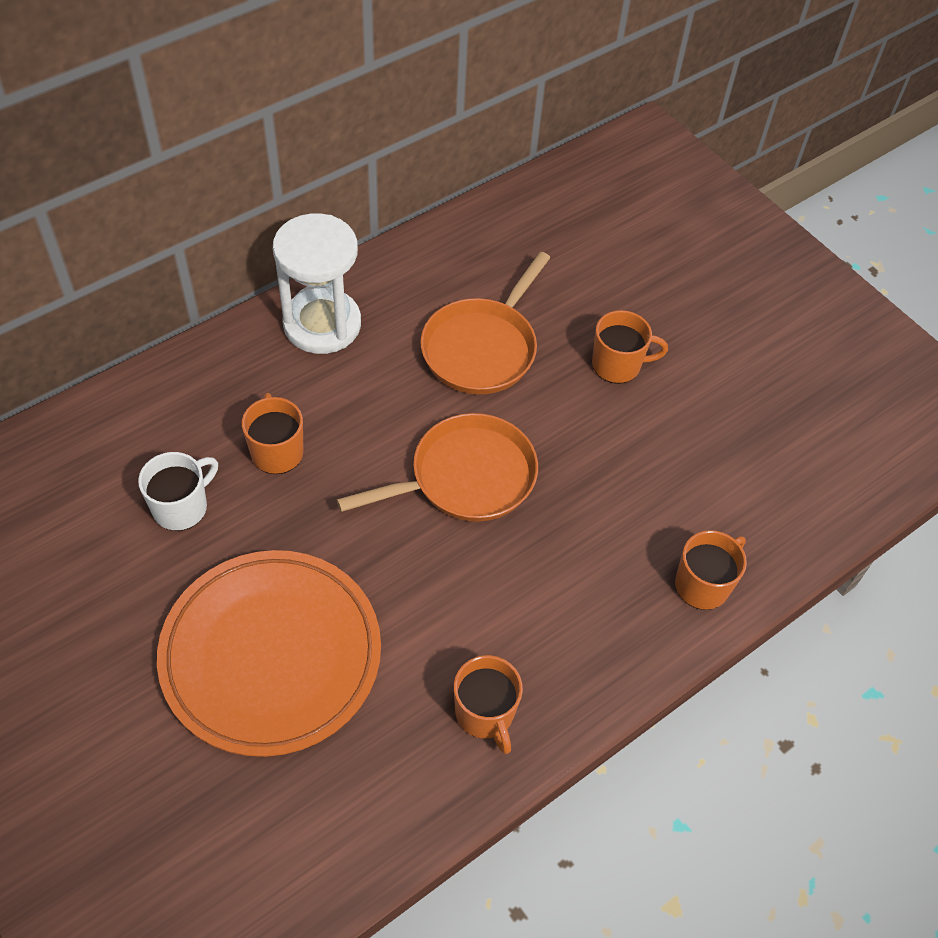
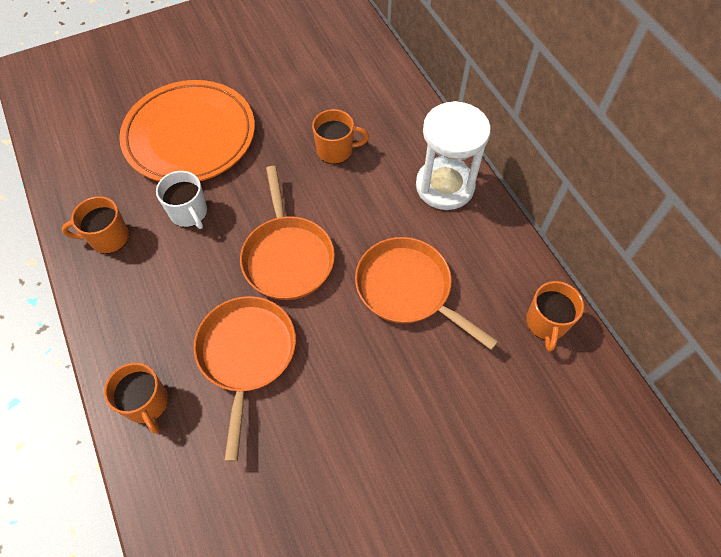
camera: 105 degrees right, 5 degrees up
(181, 507) = (305, 101): white mug -> white mug (189, 213)
(611, 494) = (246, 355): none -> orange pan
(618, 365) = (374, 393): orange mug -> orange mug (546, 323)

